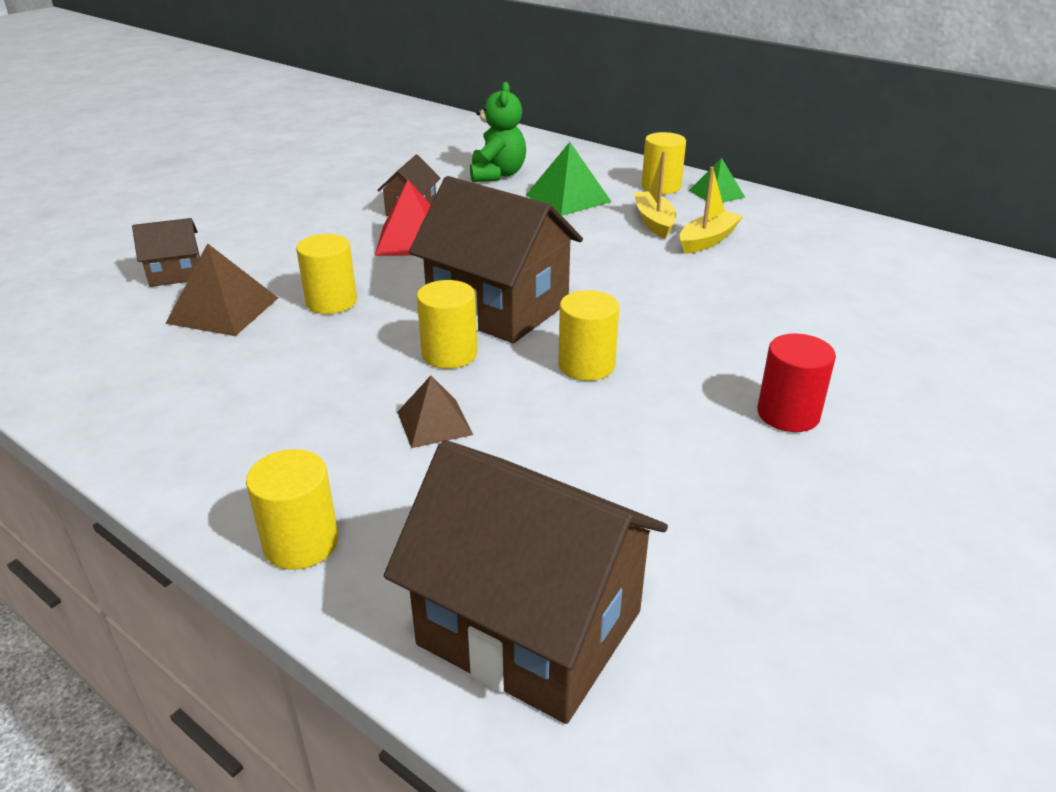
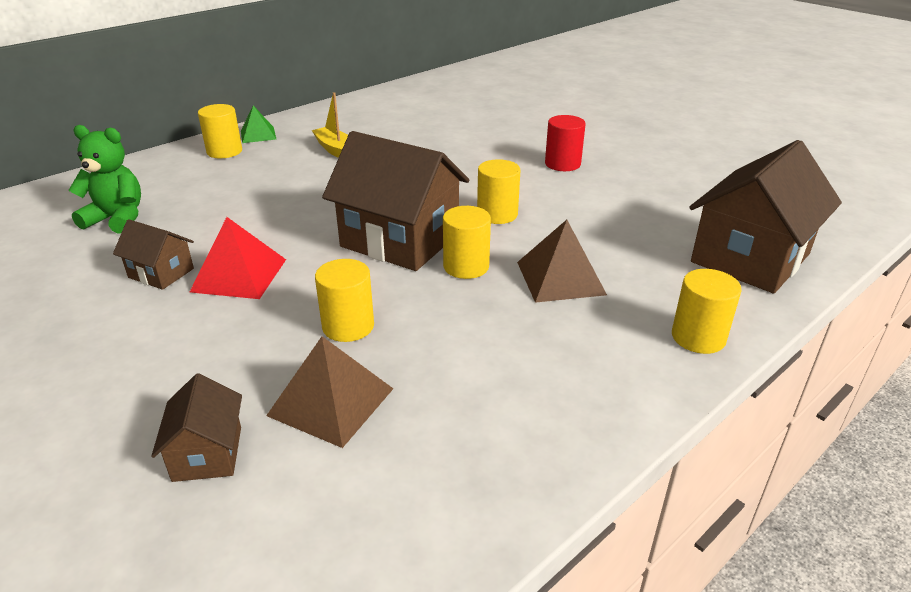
camera: 80 degrees left, 0 degrees up
(434, 423) = (560, 278): brown pyramid -> brown pyramid, size x1.53
(498, 307) = (400, 240): brown house -> brown house turned 75 degrees clockwise
(568, 198) = (211, 191): green pyramid -> none
(654, 222) = (290, 163): yellow boat -> none

